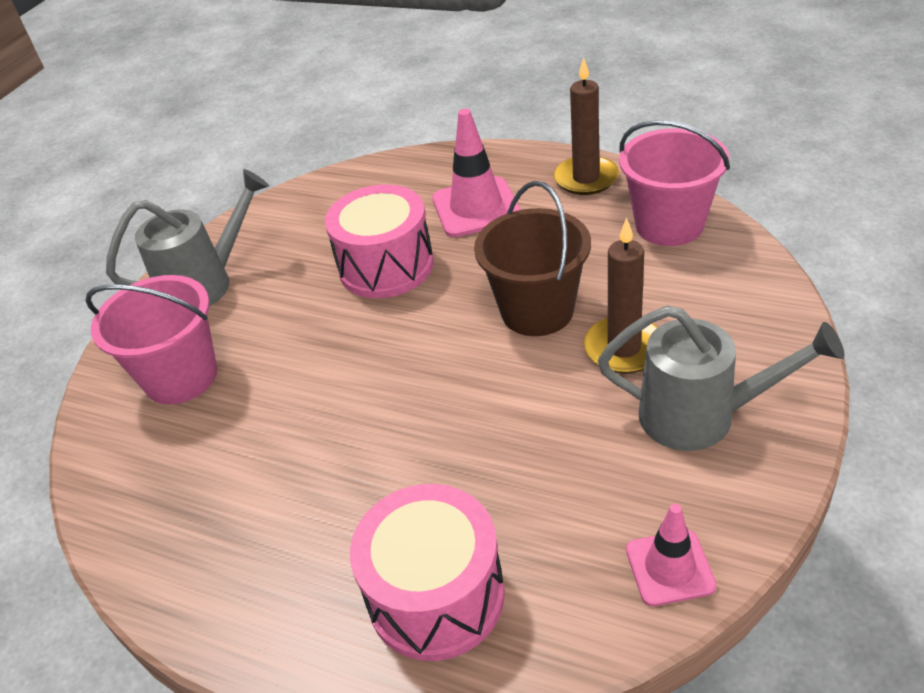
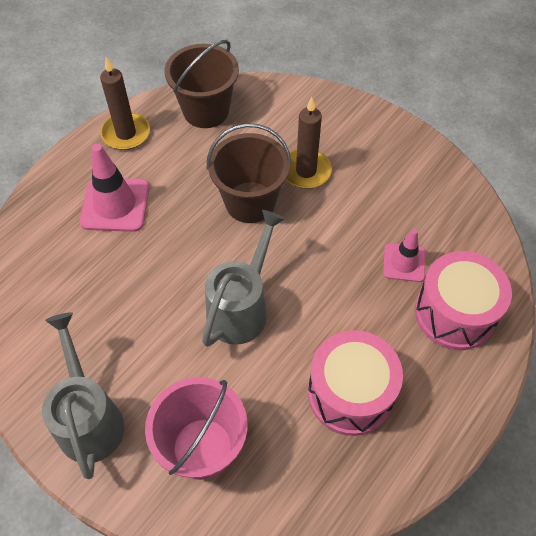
camera: 80 degrees left, 15 degrees up
(386, 266) = (149, 278): pink drum -> pink drum (350, 393)
(669, 225) = (206, 111): pink bucket -> brown bucket
(670, 567) = (465, 205): pink traffic cone -> pink traffic cone (404, 262)
(701, 416) = (373, 157): grey watering can -> grey watering can (241, 308)

